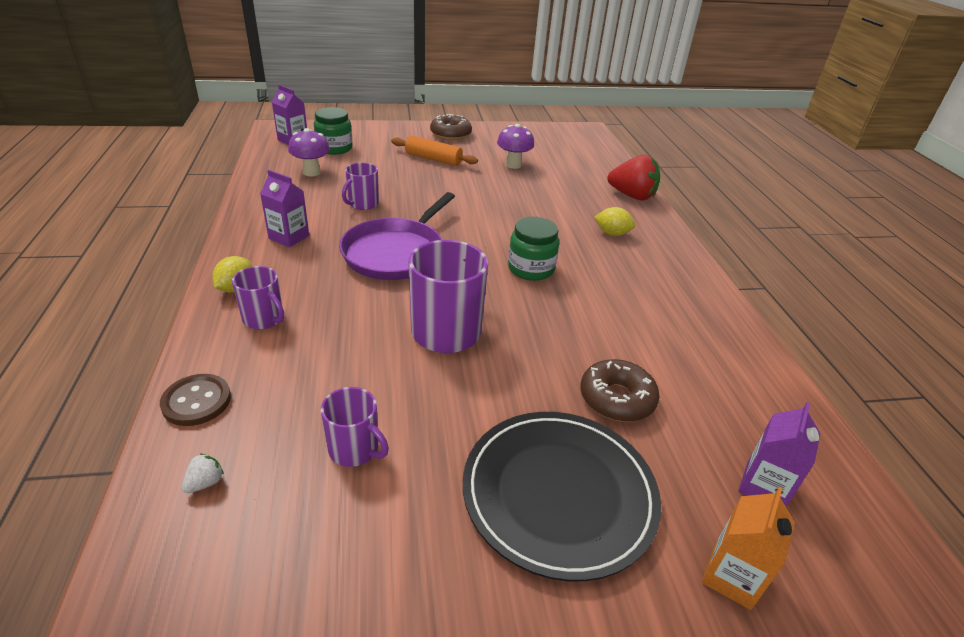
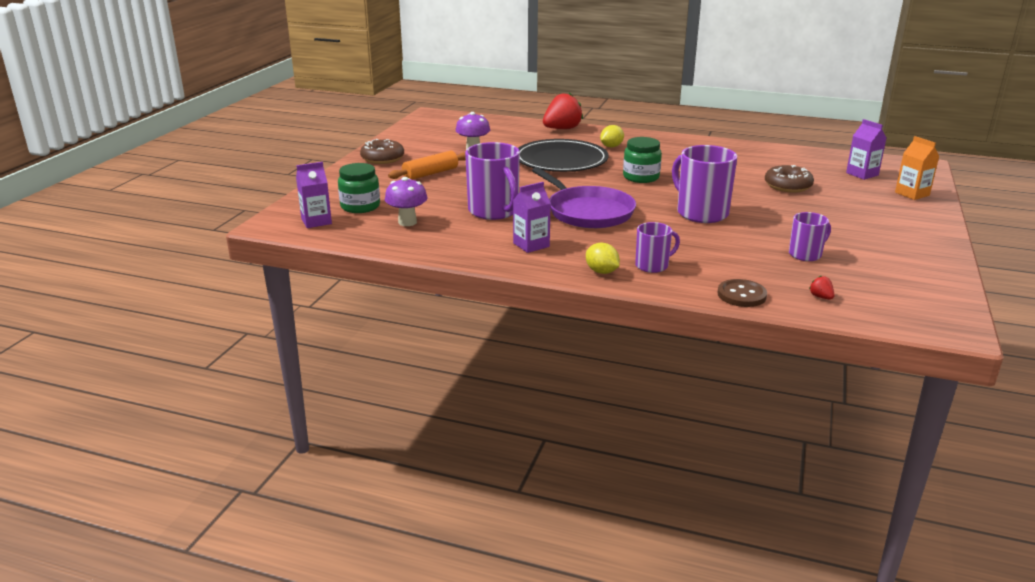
camera: 60 degrees left, 10 degrees down
(205, 483) = (821, 297): white strawberry -> red strawberry
(362, 204) = (494, 211): purple mug -> purple mug, size x1.76
(559, 494) = (854, 214): black plate -> black plate (561, 160)

